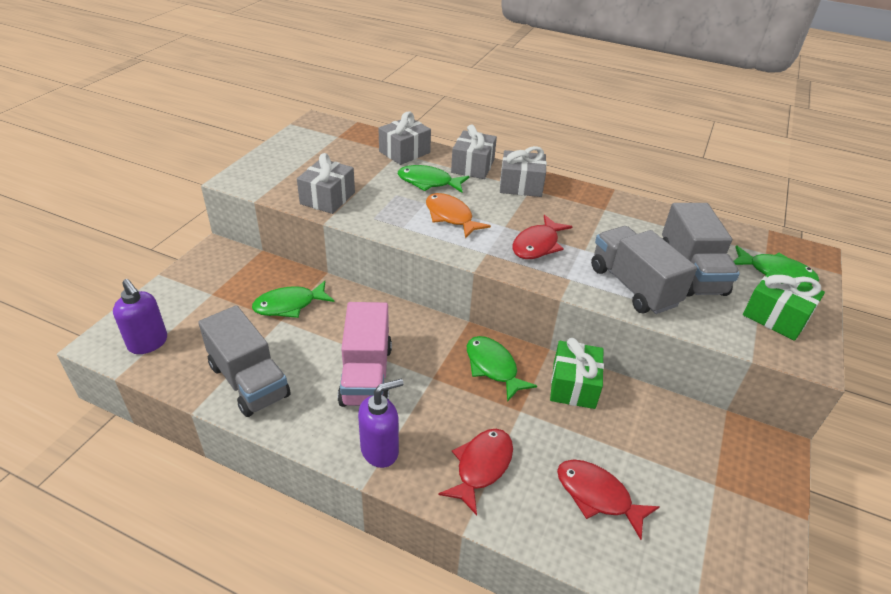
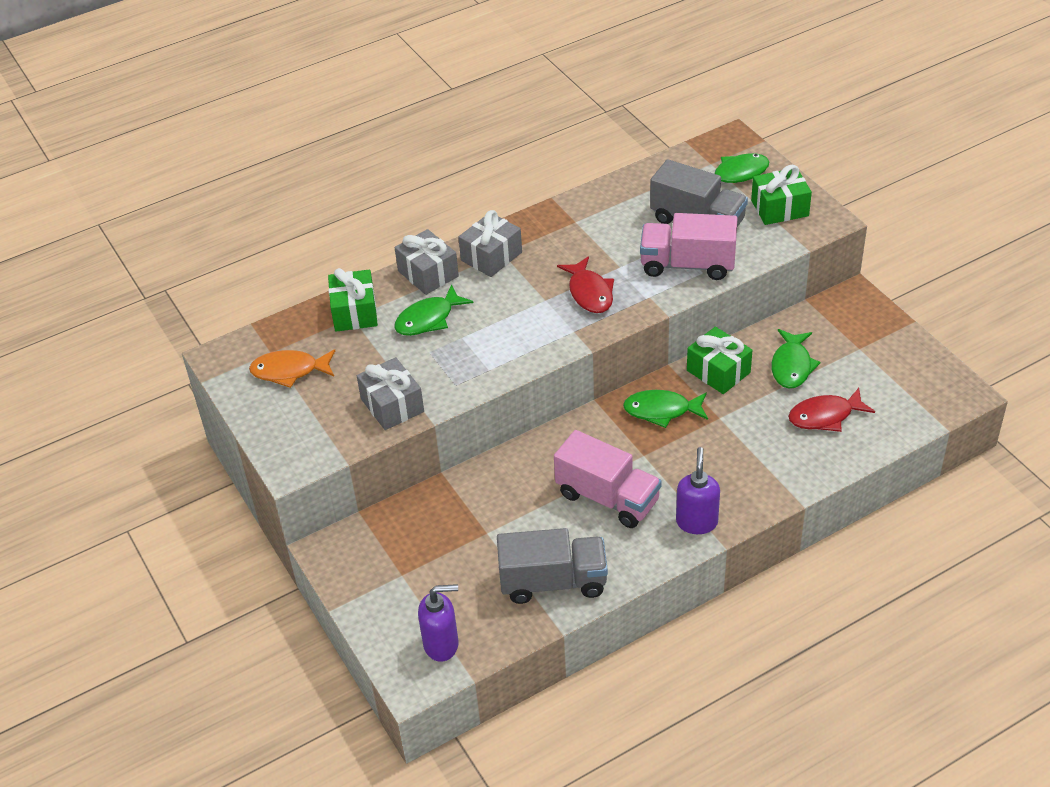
camera: 50 degrees left, 5 degrees up
(289, 305) = (469, 518): green fish -> green fish (791, 366)
(404, 152) = (355, 312): grey gift -> green gift
(451, 217) = (500, 329): orange fish -> orange fish (289, 371)
(481, 467) = (755, 468): red fish -> none
(633, 286) = (687, 265): grey truck -> pink truck

